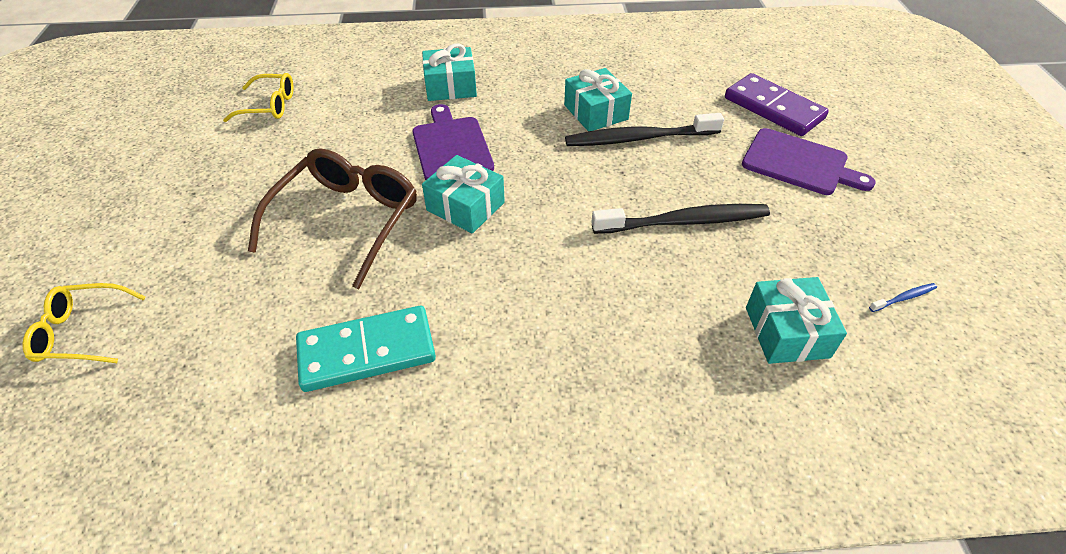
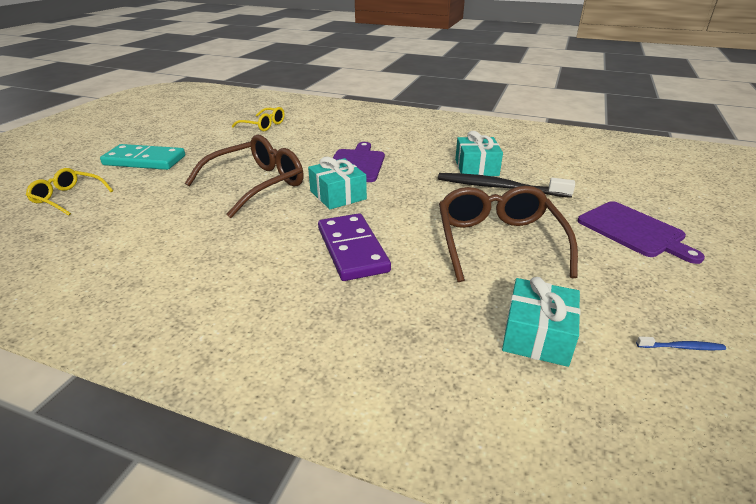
camera: 25 degrees right, 15 degrees down
(367, 351) = (205, 250): turquoise domino -> turquoise domino (145, 160)
(450, 86) = (382, 136): turquoise gift -> none
(684, 222) = (498, 242): black toothbrush -> brown glasses
(773, 108) = (634, 193): purple domino -> purple domino (352, 249)

